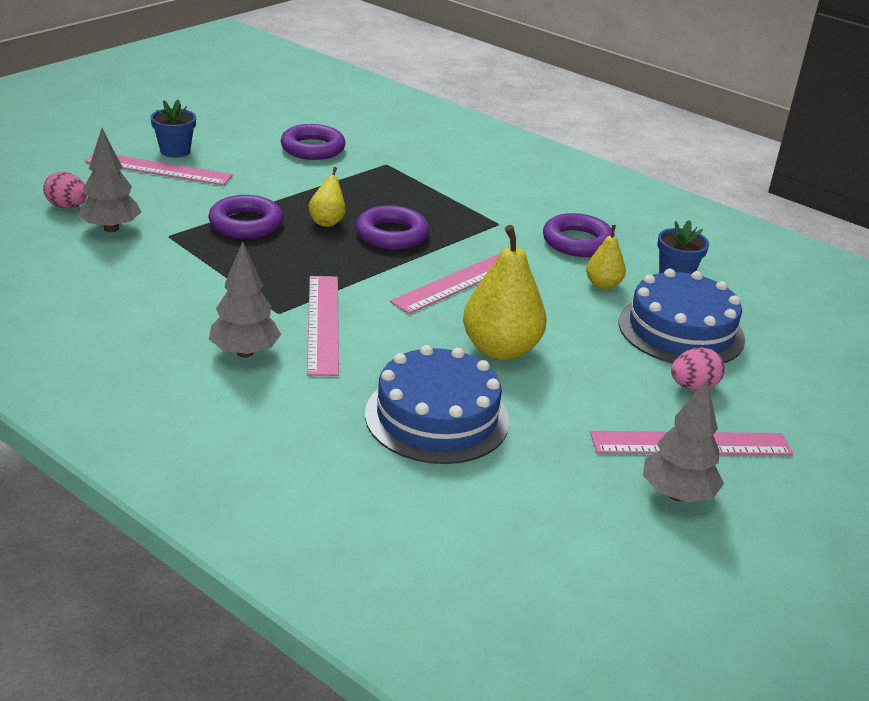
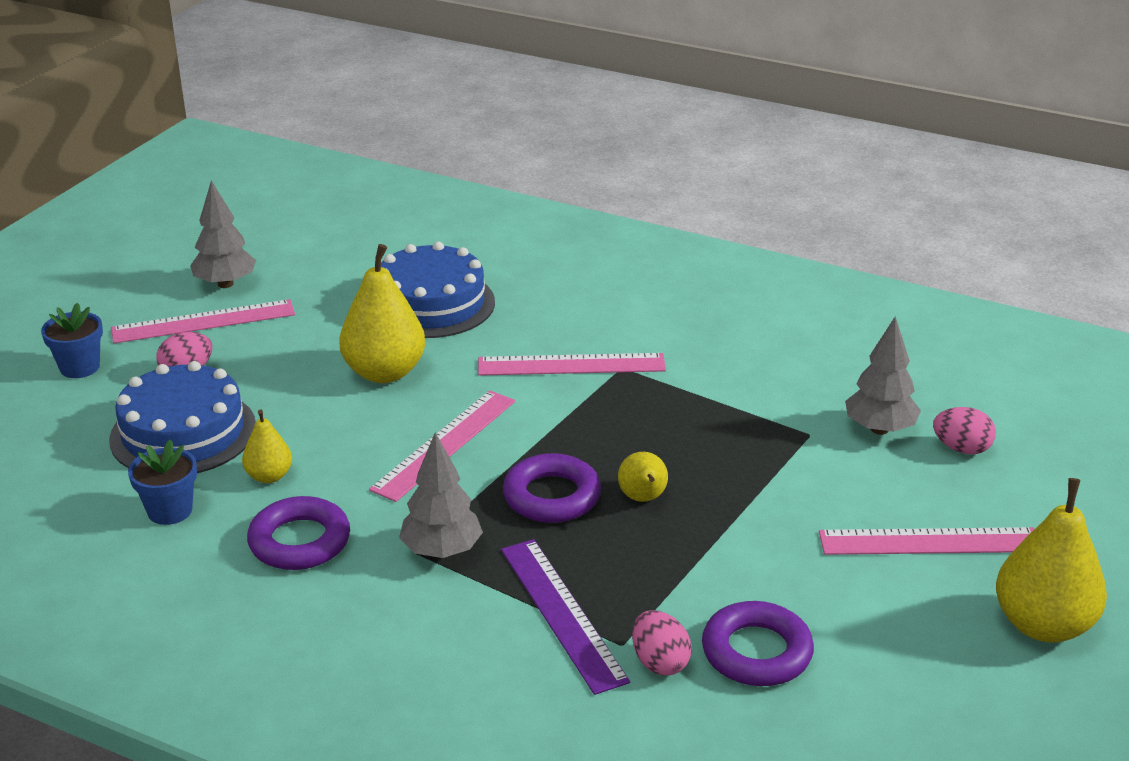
camera: 170 degrees right, 0 degrees up
(142, 130) = (1043, 625): none -> yellow pear
(175, 151) = (946, 586): blue flower pot -> blue flower pot (80, 367)
(245, 352) = (625, 324): grey tree -> grey tree (441, 551)
(246, 224) = (738, 471): purple ring -> none
(323, 323) = (571, 365): pink ruler -> pink ruler turned 75 degrees counterclockwise
(369, 154) = (659, 662): none -> pink egg
(414, 180) = (562, 613): none -> purple ruler

